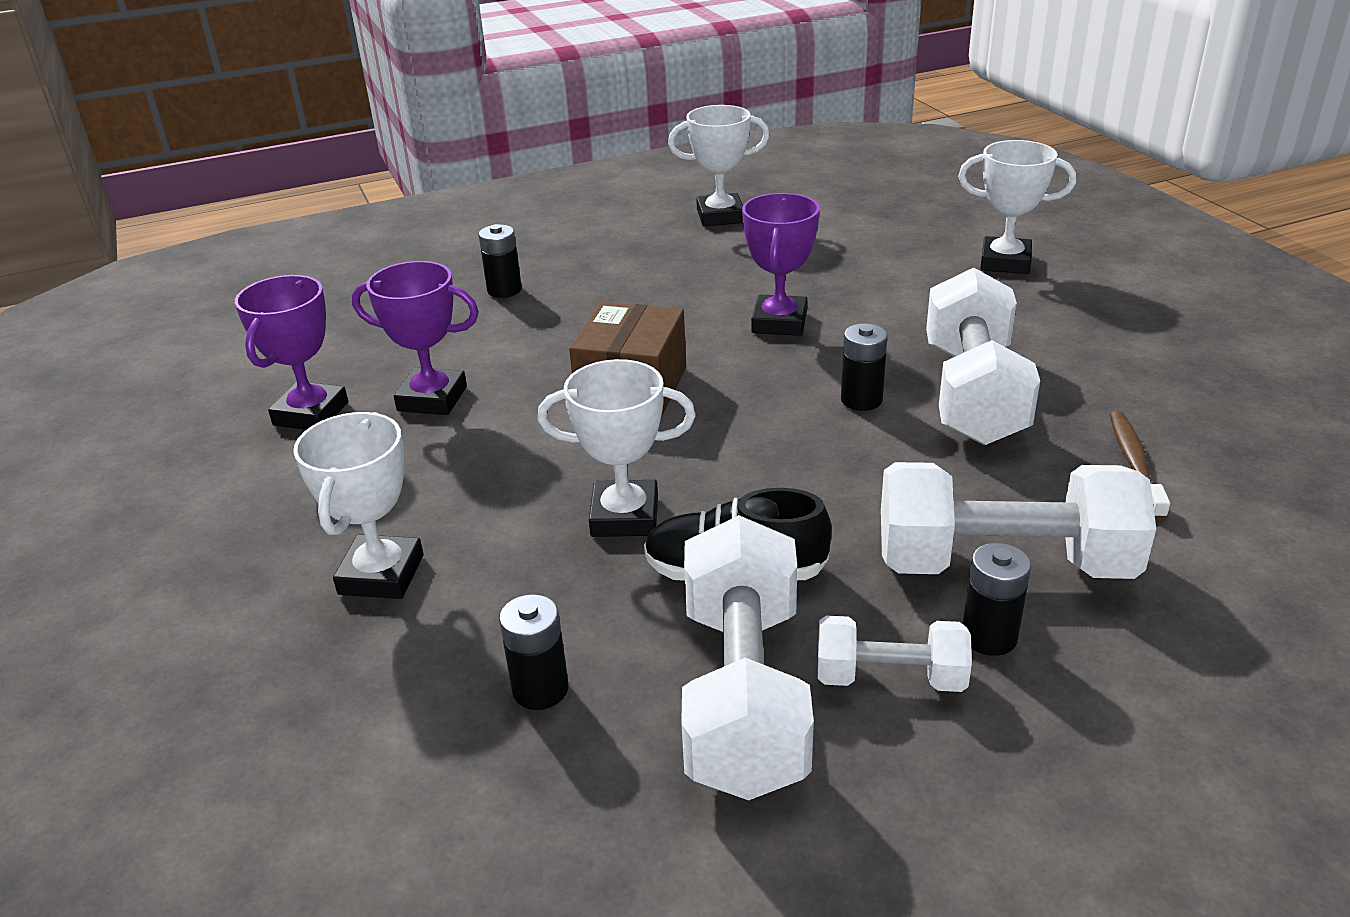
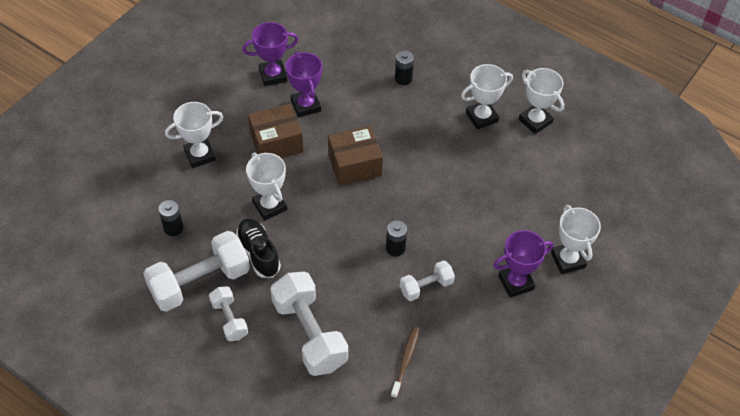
camera: 55 degrees right, 20 degrees up
(476, 459) = (276, 143): none -> brown box
(665, 251) = (481, 117): none -> white trophy
(779, 322) = (442, 192): purple trophy -> purple trophy (516, 282)
(973, 394) = (426, 287): white dumbbell -> white dumbbell, size x0.54
(989, 637) = (266, 341): black battery -> none
(1134, 464) = (405, 361): brown toothbrush -> brown toothbrush turned 45 degrees counterclockwise

